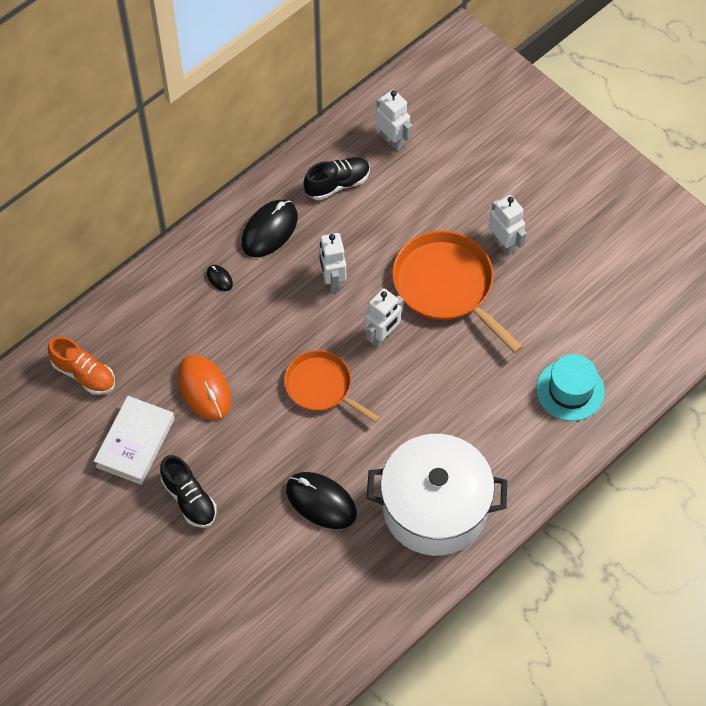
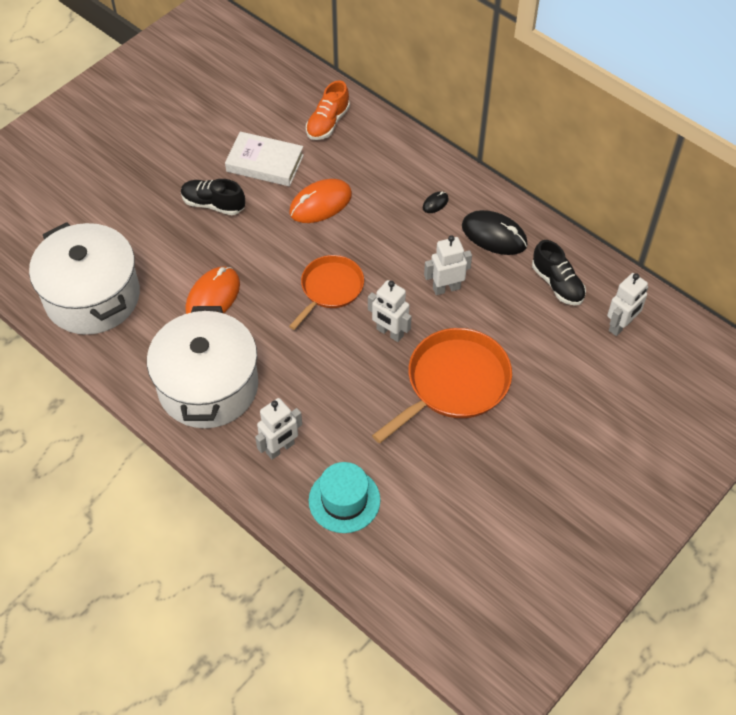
camera: 85 degrees right, 5 degrees down
(189, 499) = (213, 204): black shoe -> black shoe turned 60 degrees clockwise
(307, 628) = (92, 296): none -> white pot
(321, 501) = (213, 297): black mouse -> orange mouse
(504, 244) = (513, 432): white robot -> white robot (280, 448)

